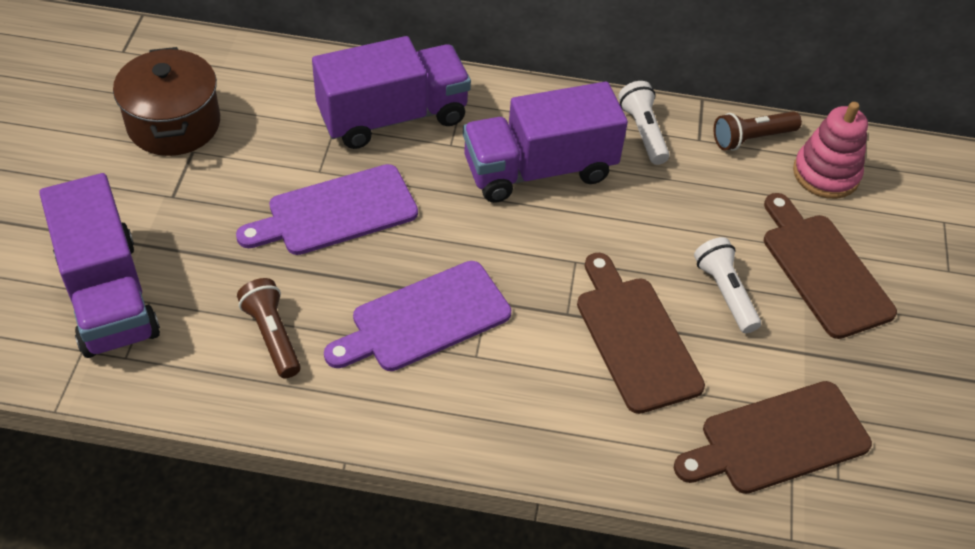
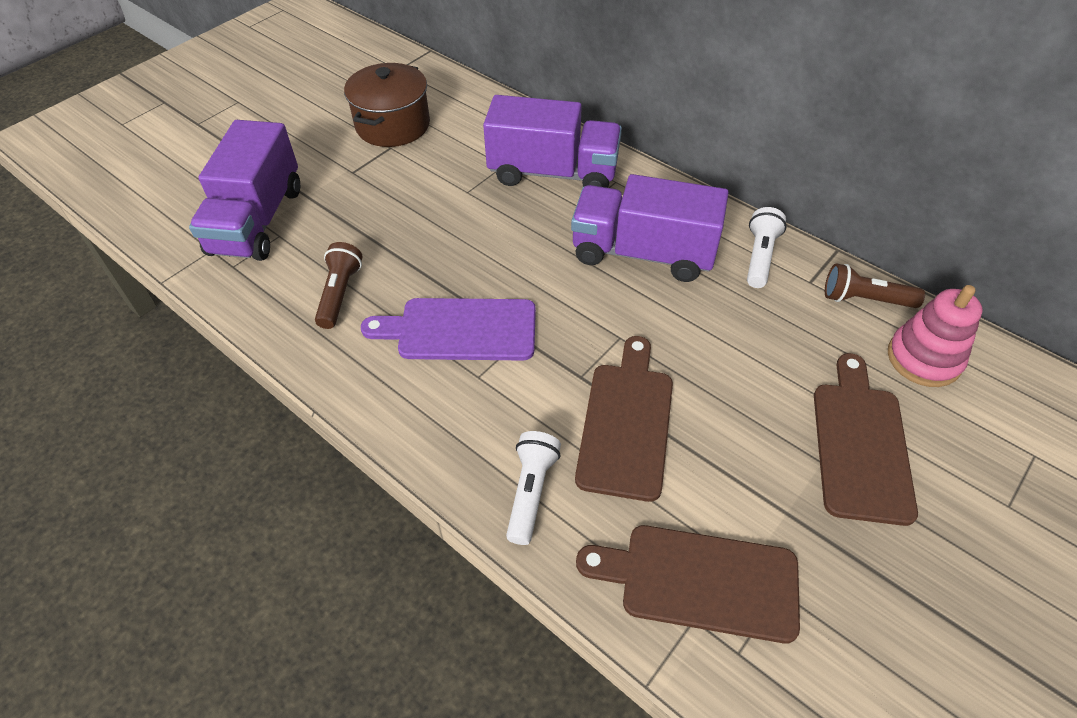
camera: 35 degrees right, 0 degrees up
(336, 212) = (456, 225): purple cutting board -> none
(724, 293) = (741, 421): white flashlight -> white flashlight (531, 492)

